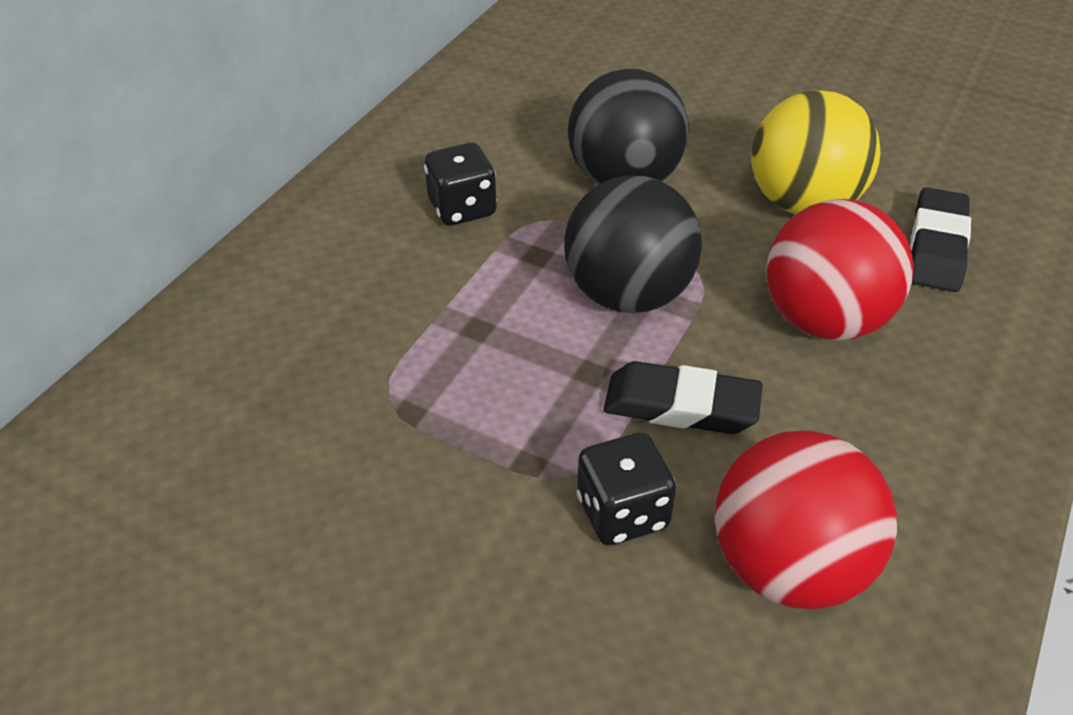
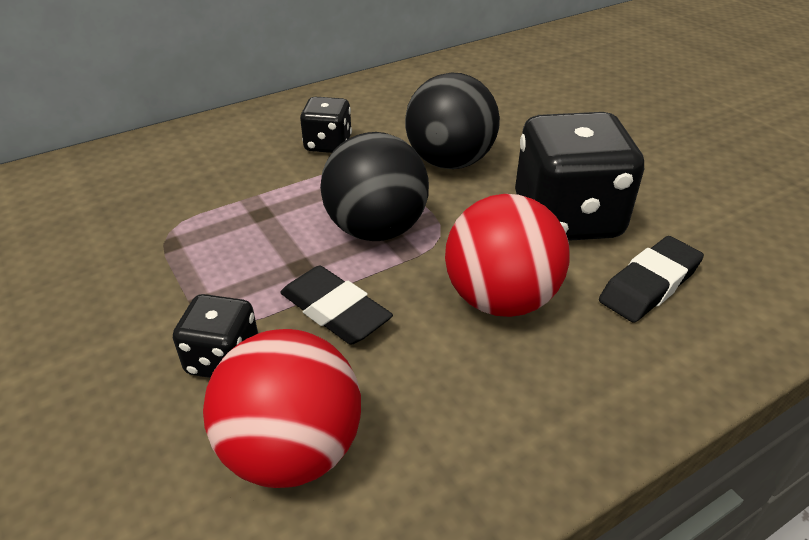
camera: 30 degrees right, 5 degrees down
(803, 204) = (567, 218): yellow ball -> black dice

